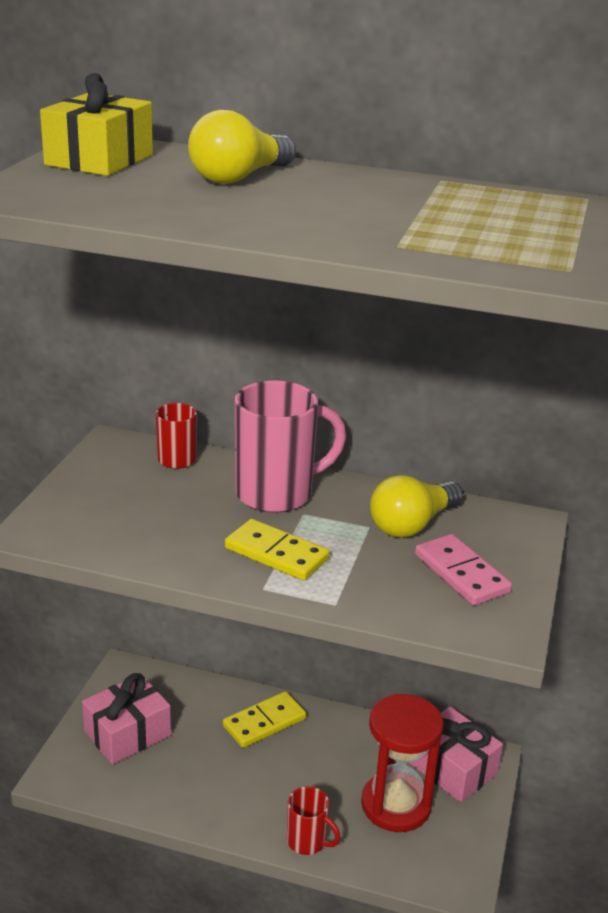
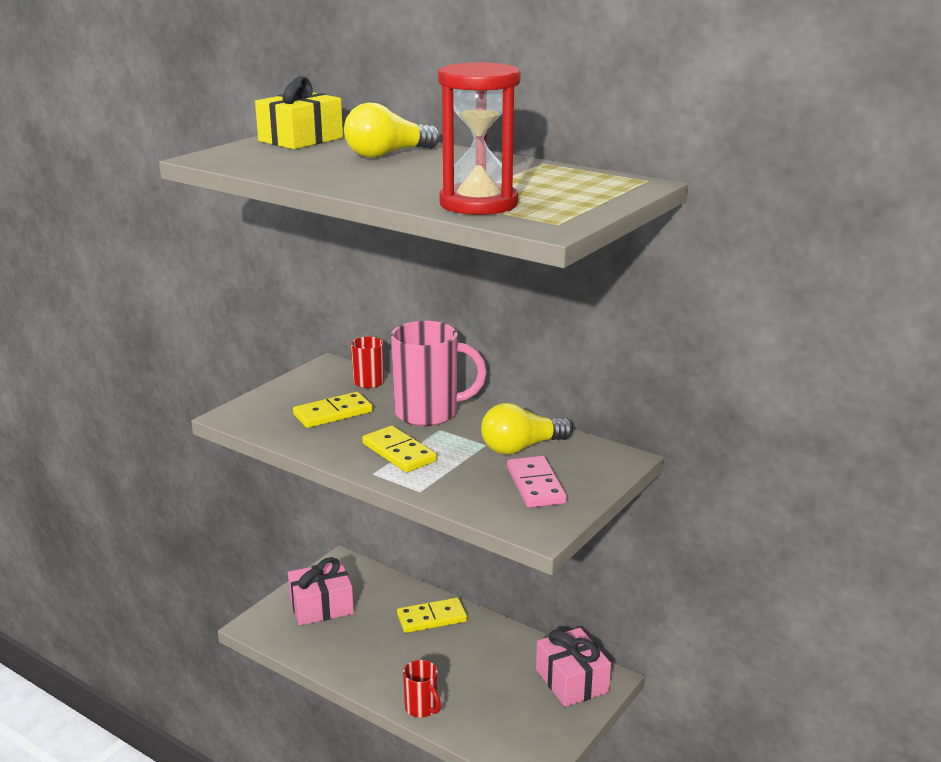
camera: 20 degrees right, 5 degrees down
(160, 510) = (333, 413): none -> yellow domino
(396, 805) = (508, 697): red hourglass -> red hourglass (478, 204)

